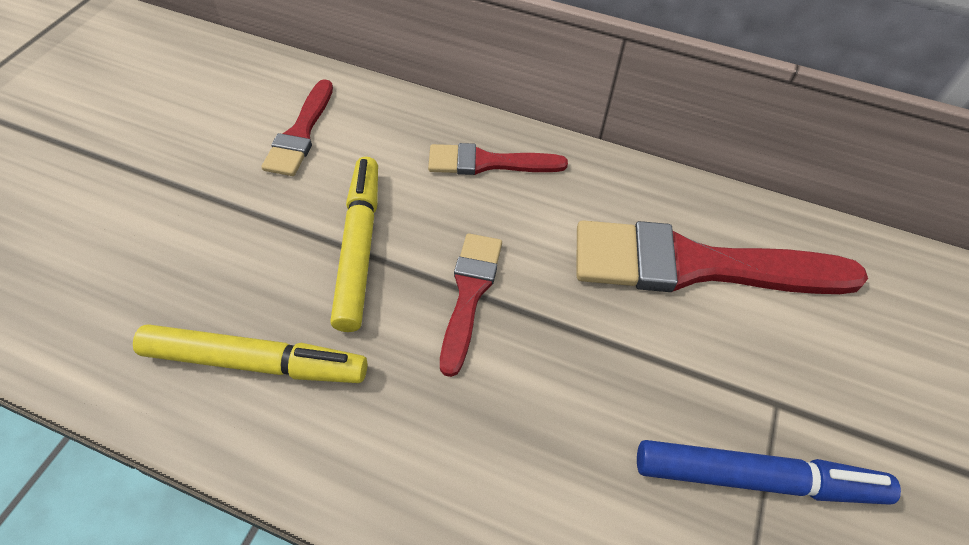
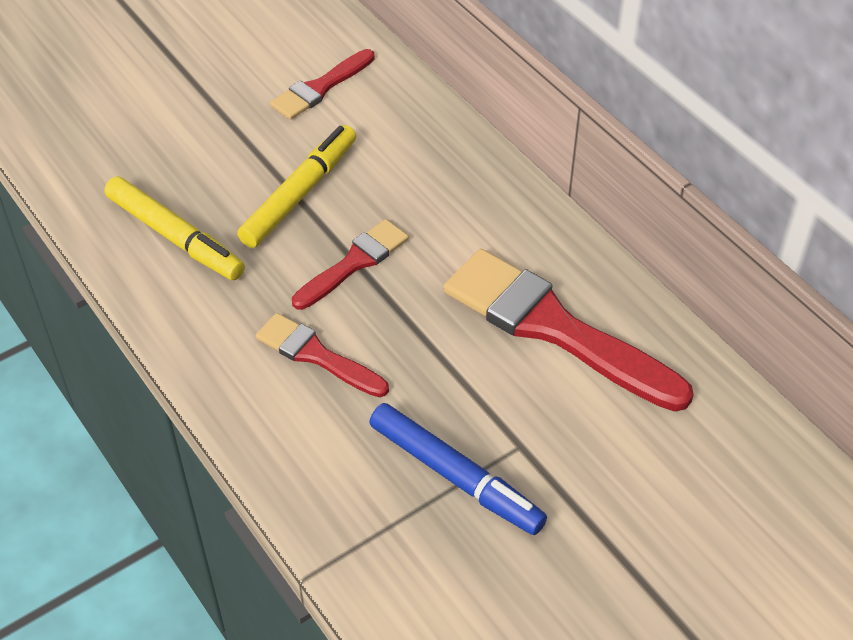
camera: 35 degrees right, 5 degrees down
(488, 163) = (452, 174): red brush -> red brush (316, 355)

